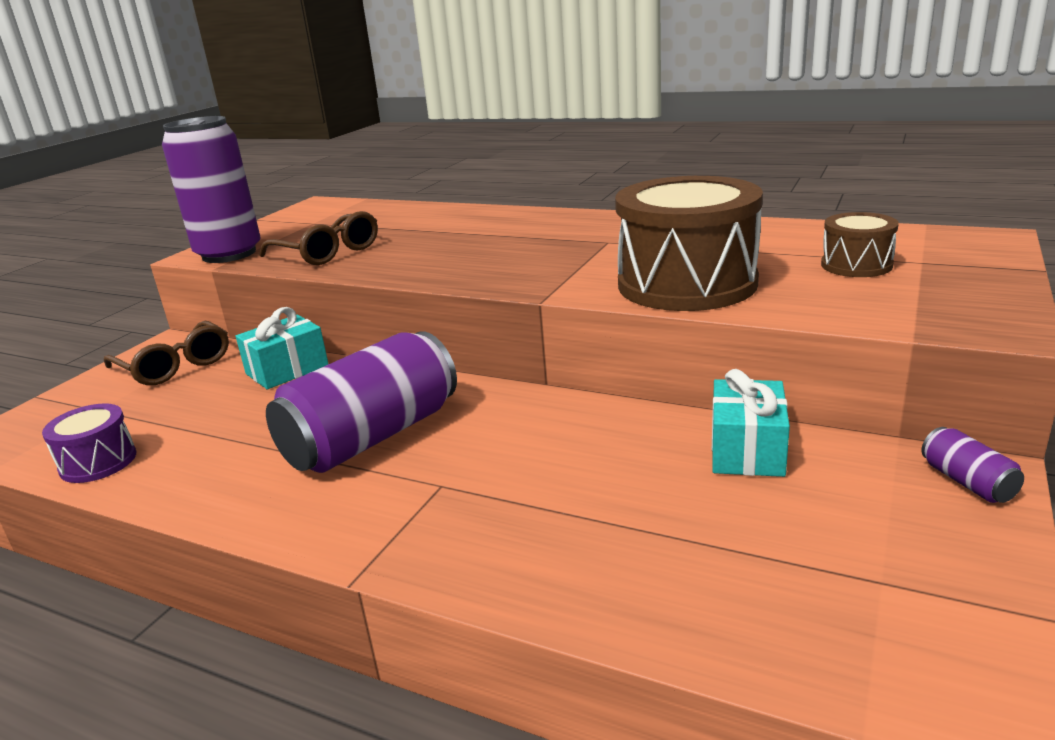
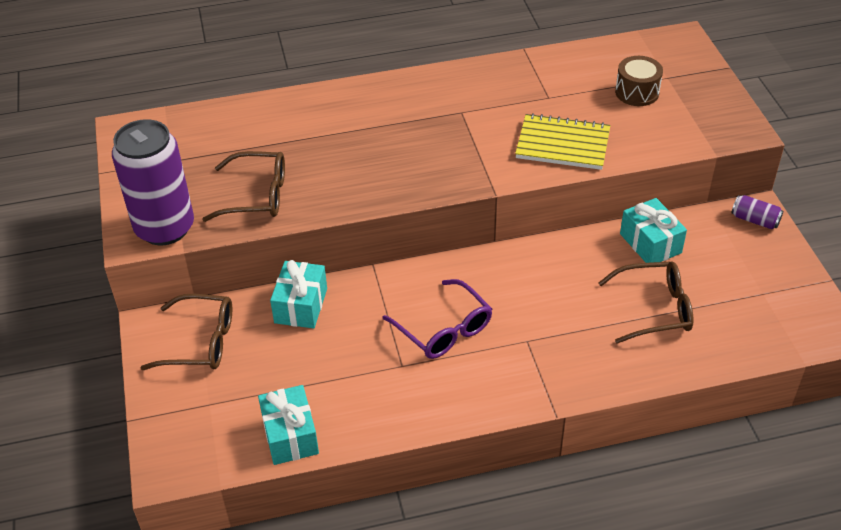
camera: 40 degrees left, 20 degrees up
(98, 462) = (290, 435): purple drum -> turquoise gift
(373, 437) = (444, 329): purple can -> purple glasses
(659, 523) = (654, 309): none -> brown glasses
(687, 284) = (562, 144): brown drum -> yellow notebook

